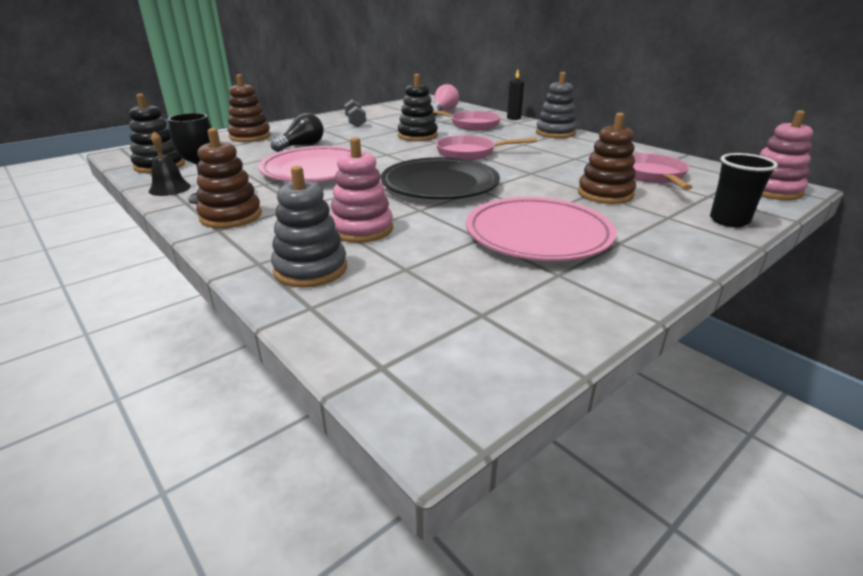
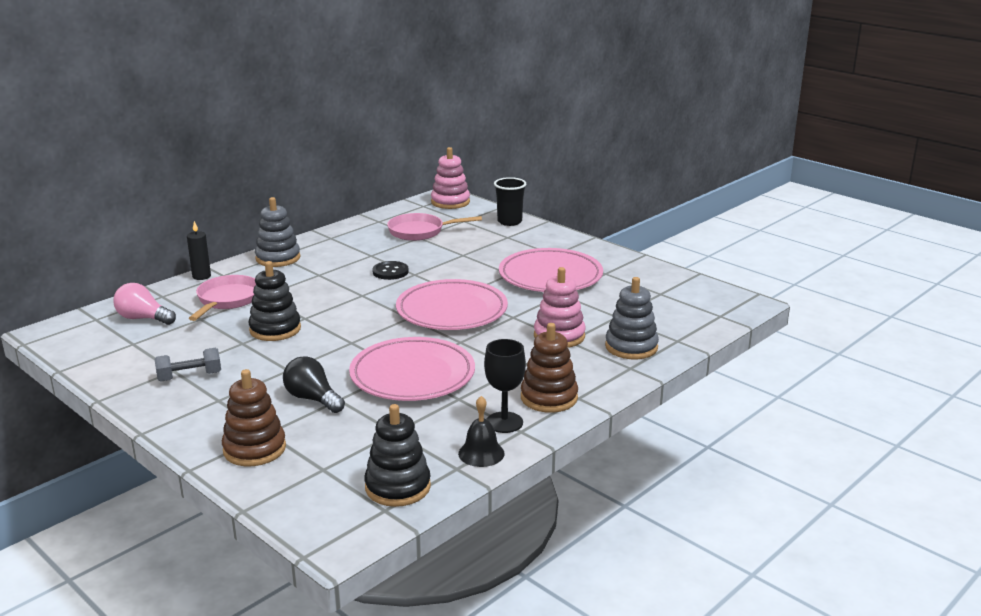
camera: 95 degrees left, 5 degrees down
(440, 185) = (452, 311): black plate -> pink plate
(470, 153) = (351, 299): pink pan -> none
(534, 164) = (390, 272): none -> black button
(605, 194) = (465, 251): brown stacking toy -> none

